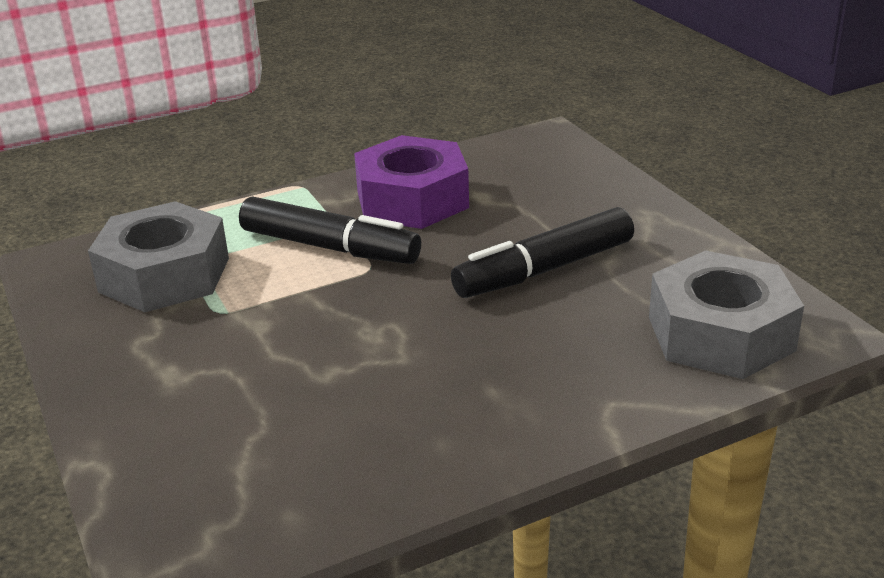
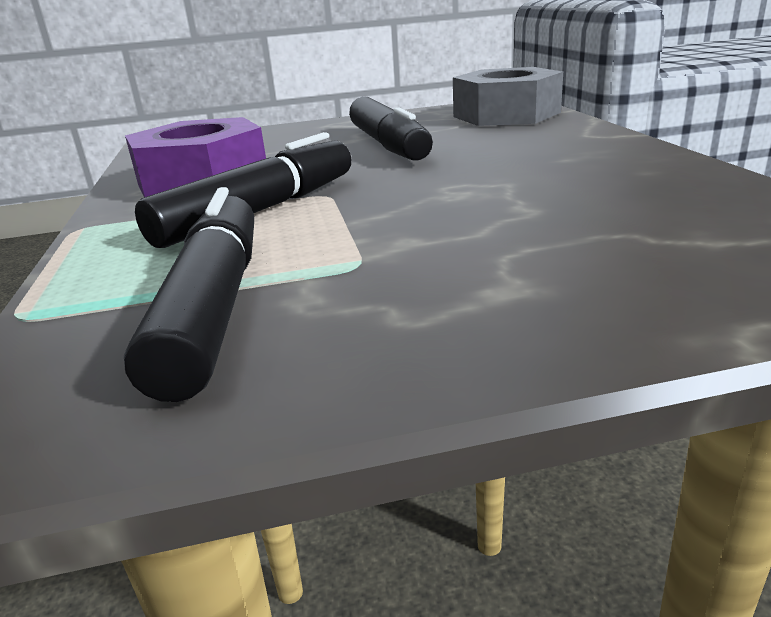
camera: 75 degrees left, 5 degrees down
(164, 275) = (214, 306): grey nut -> black marker

